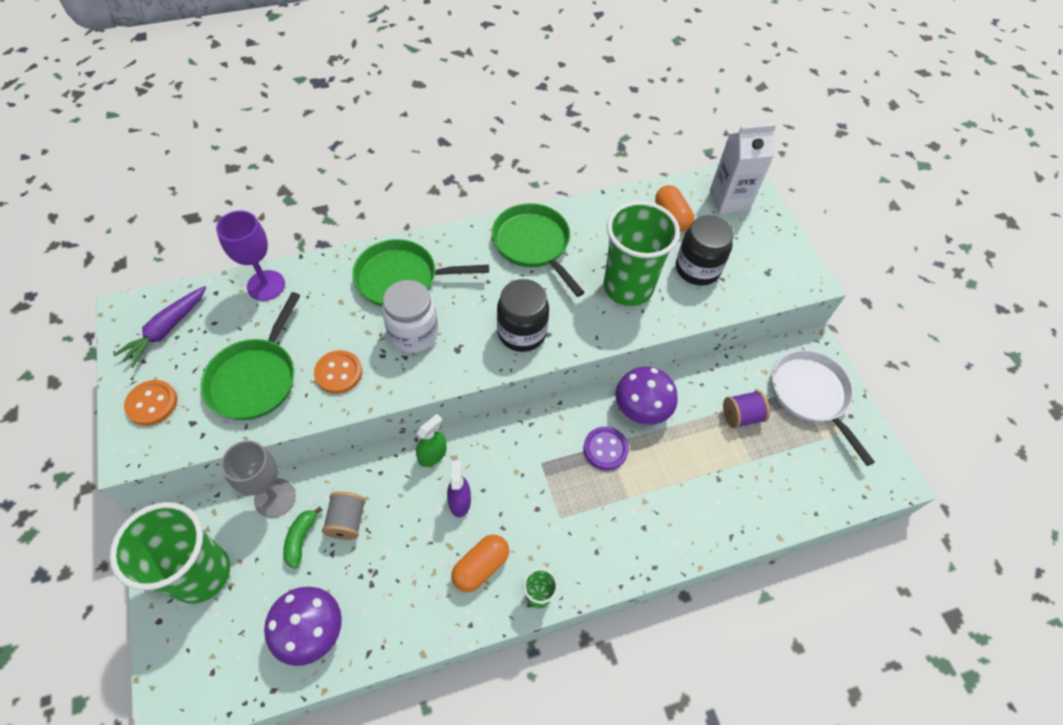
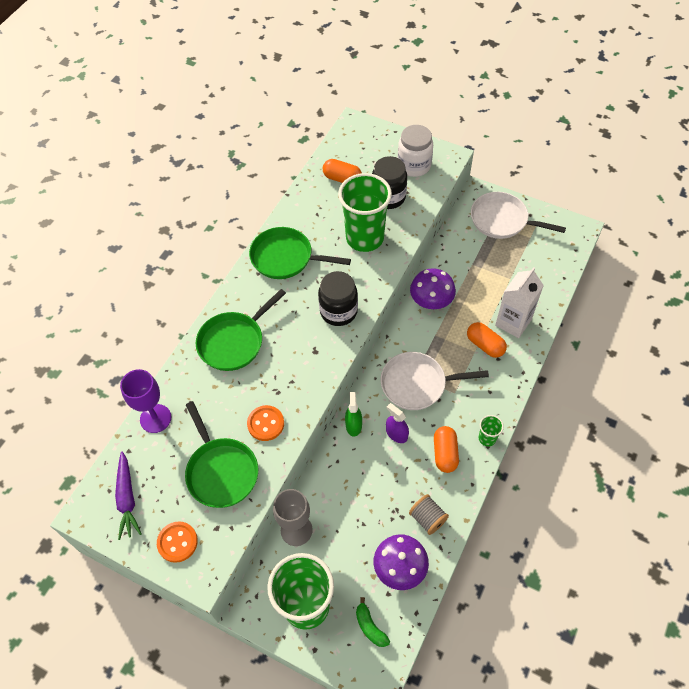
camera: 40 degrees left, 0 degrees up
(301, 539) = (338, 534): green banana -> green banana (370, 626)
(347, 521) = (351, 501): grey spool -> grey spool (427, 518)
(413, 334) = (280, 365): white jar -> white jar (414, 165)
(534, 474) = (417, 384): none -> white pan
(605, 449) = (437, 338): purple button -> none
(646, 501) = (485, 345): none -> orange capsule
(729, 200) = (361, 144): white carton -> white carton (513, 322)
(741, 416) = (482, 261): purple spool -> none

